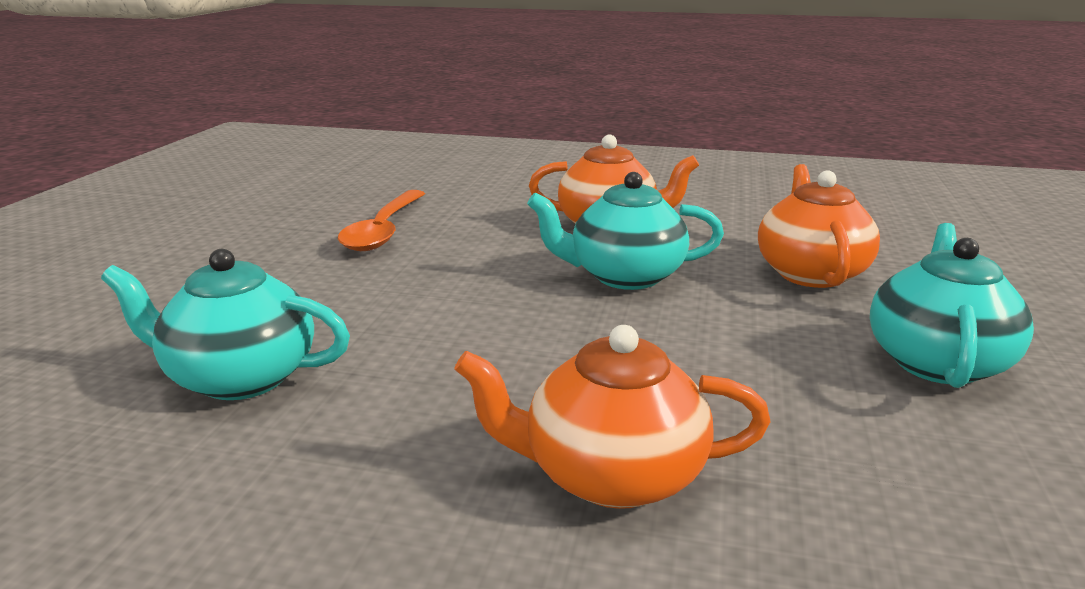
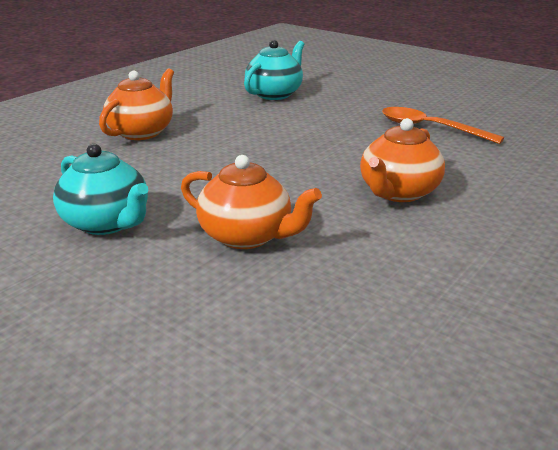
camera: 115 degrees right, 5 degrees up
(624, 276) = (301, 174): turquoise teapot -> none

